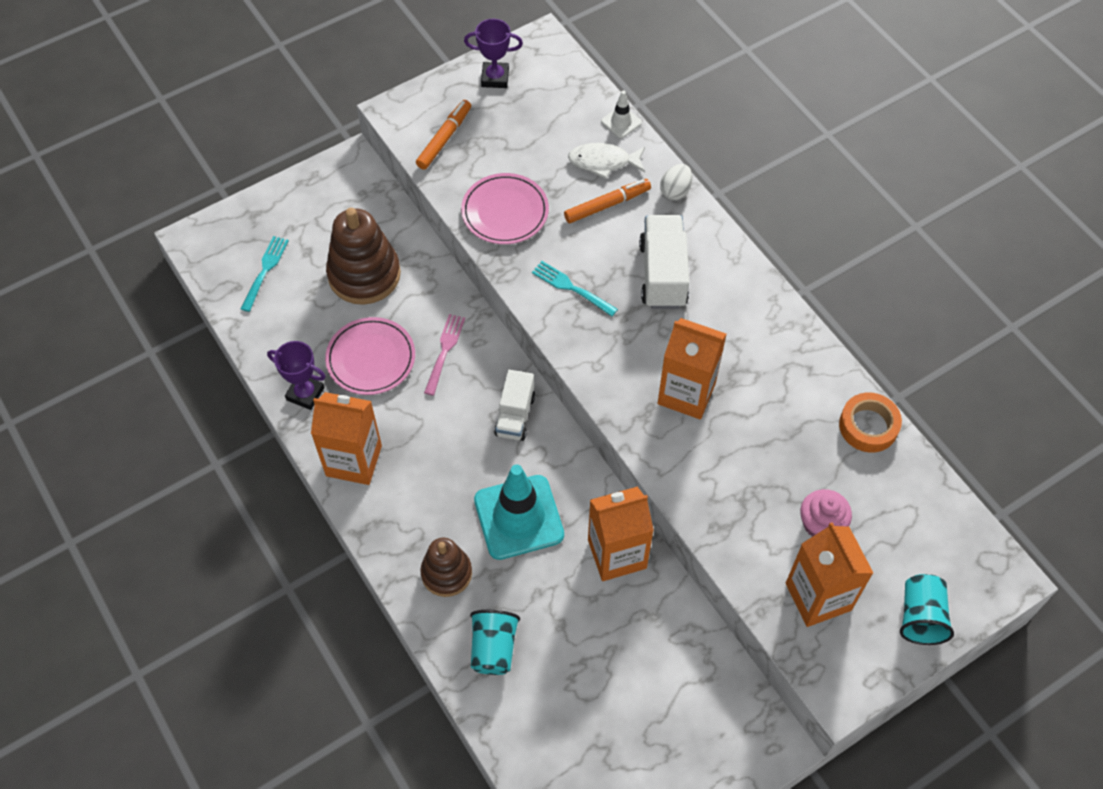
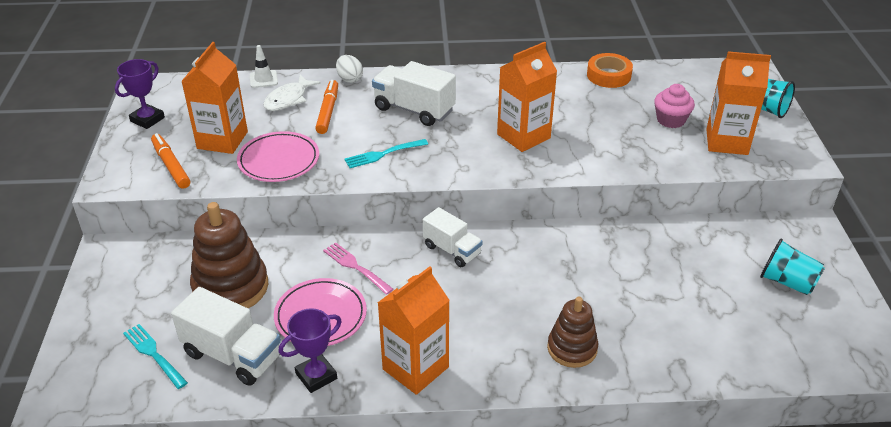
camera: 60 degrees left, 20 degrees down
(294, 323) = (233, 355): none -> white truck
(493, 648) = (661, 346): turquoise cup -> turquoise cup (787, 282)
(519, 517) = (547, 284): turquoise traffic cone -> none
(617, 554) = (616, 243): orange carton -> orange carton (222, 140)

